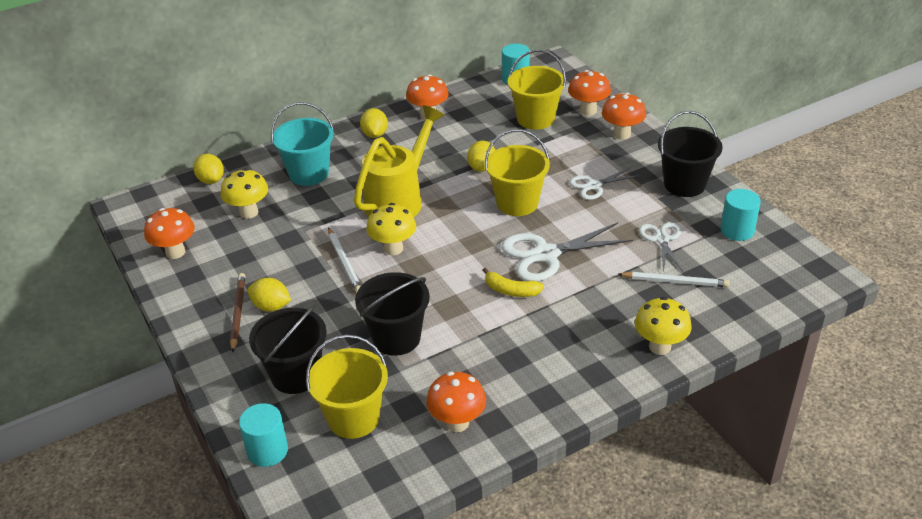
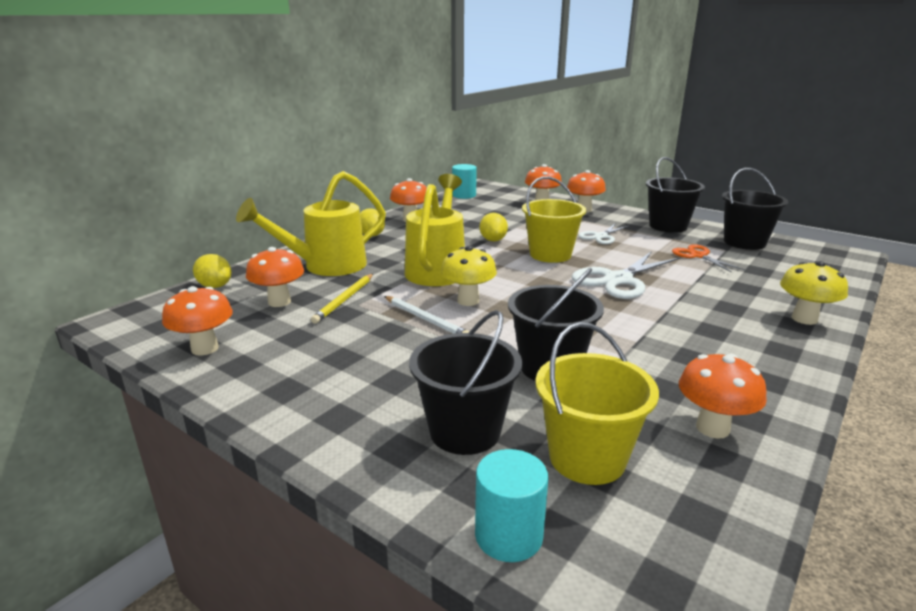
camera: 25 degrees left, 15 degrees down
(238, 313) = (331, 386): brown pencil -> none
(249, 212) = (279, 302): yellow mushroom -> orange mushroom
(271, 306) = (372, 372): yellow lemon -> none
(298, 222) = (344, 300): none -> yellow pencil
(309, 173) = (326, 266): turquoise bucket -> yellow watering can
(511, 290) = (620, 308): yellow banana -> none
(535, 119) = (505, 211): yellow bucket -> none
(662, 239) = (698, 256): white scissors -> orange scissors
(675, 281) = (748, 277): white pencil -> none
(737, 230) = (744, 242): turquoise cylinder -> black bucket

